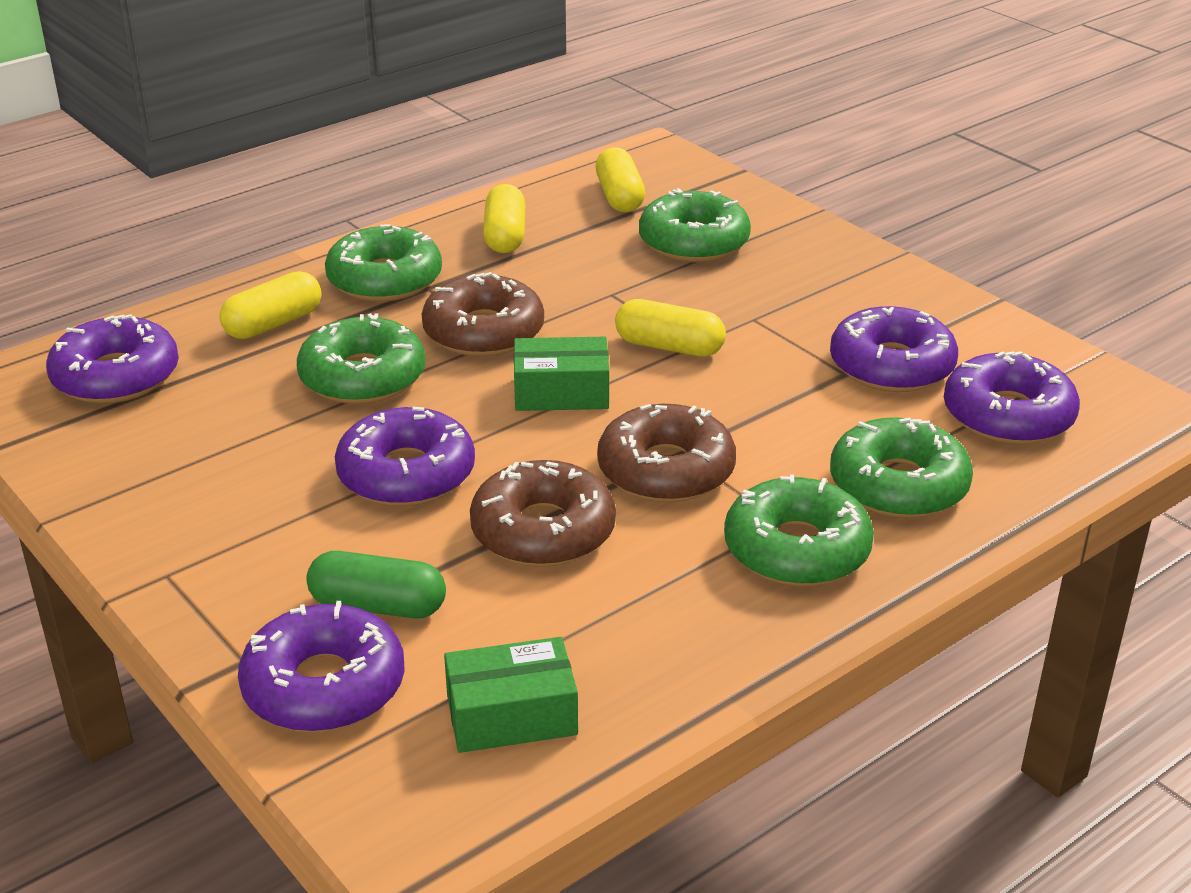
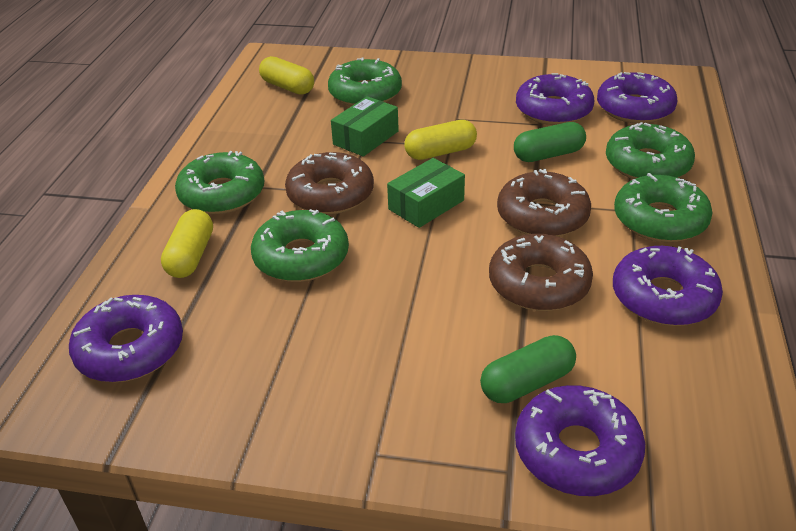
camera: 40 degrees left, 5 degrees up
(406, 474) = (418, 298): purple donut -> purple donut (663, 297)
(505, 236) = (256, 136): yellow capsule -> none
(511, 715) = (687, 393): green box -> green box (366, 138)
(791, 412) = (548, 155): none -> green capsule

